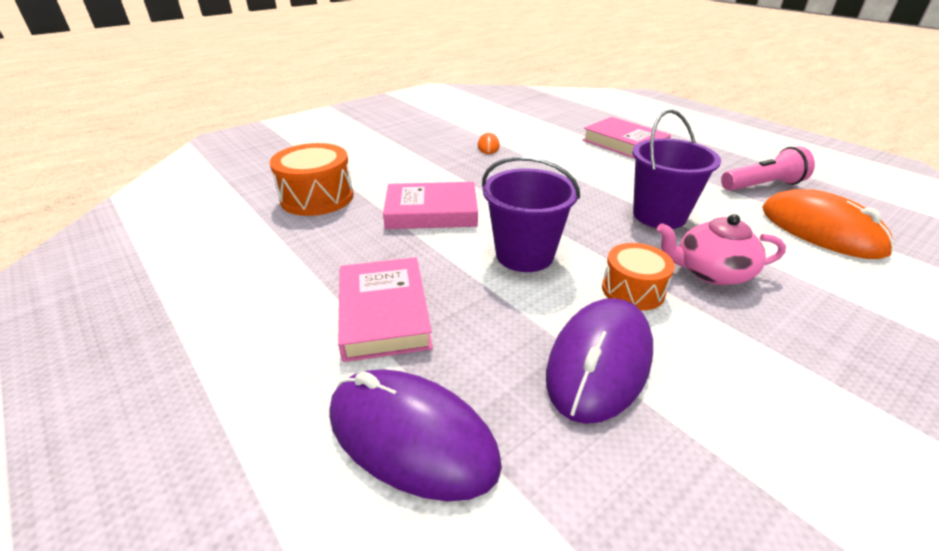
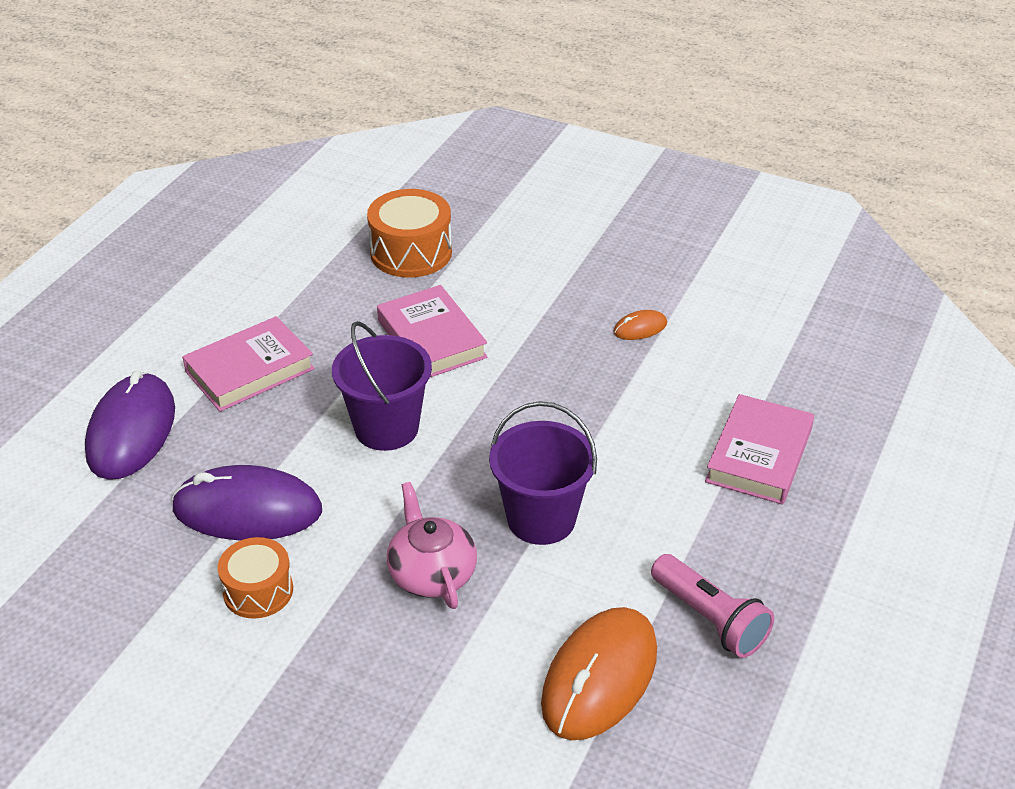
camera: 65 degrees right, 5 degrees up
(633, 290) = (364, 516): orange drum -> orange drum (258, 591)

